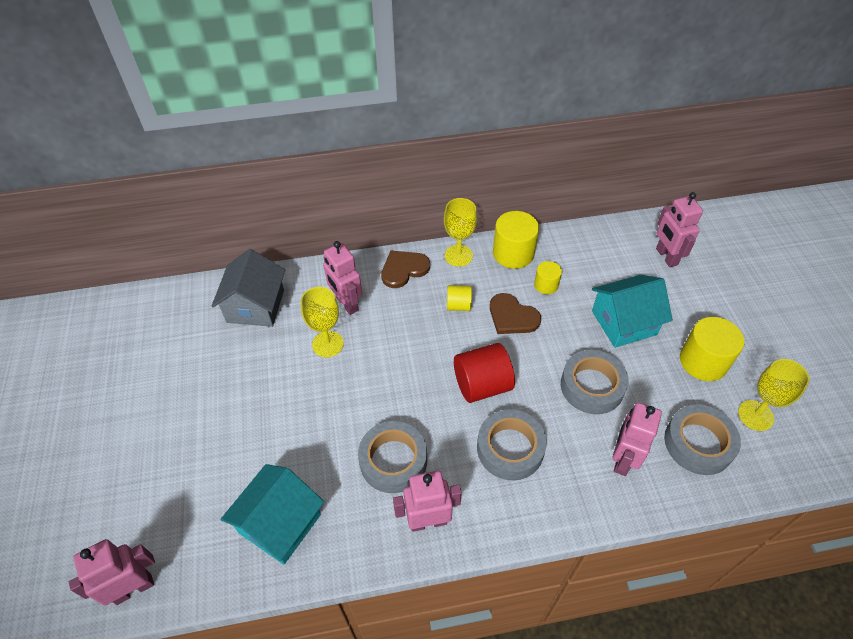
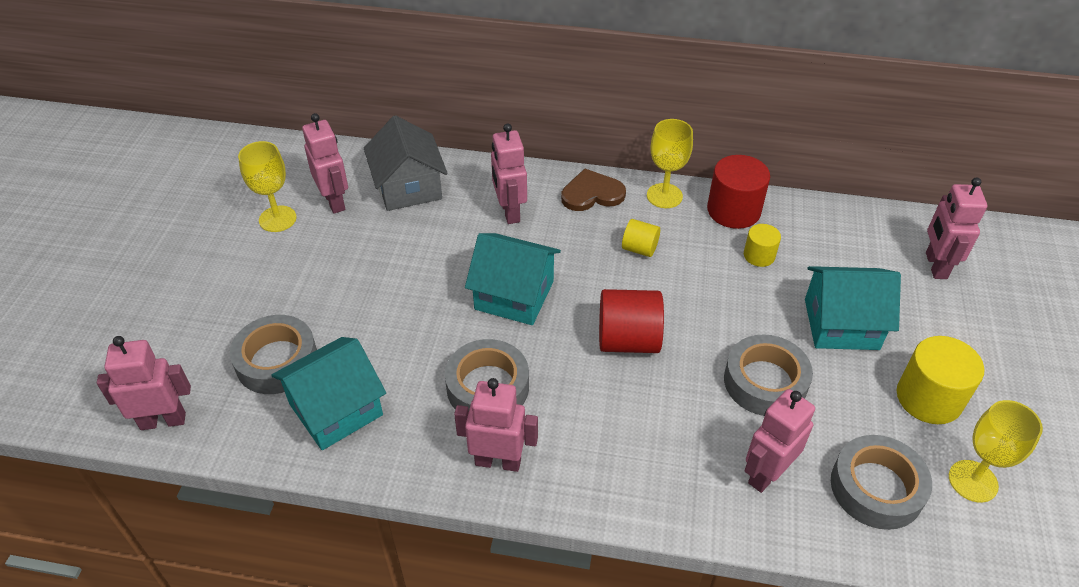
camera: 20 degrees right, 5 degrees down
(198, 337) = (334, 201): none -> pink robot
(255, 306) = (408, 187): grey house -> grey house turned 45 degrees counterclockwise
(327, 344) = (469, 247): yellow goblet -> yellow goblet (277, 219)
(380, 375) = (514, 295): none -> turquoise house
(510, 448) = (630, 417): grey tape -> grey tape (277, 361)
(512, 316) = (700, 278): brown heart -> none
(513, 253) = (733, 210): yellow cylinder -> red cylinder

